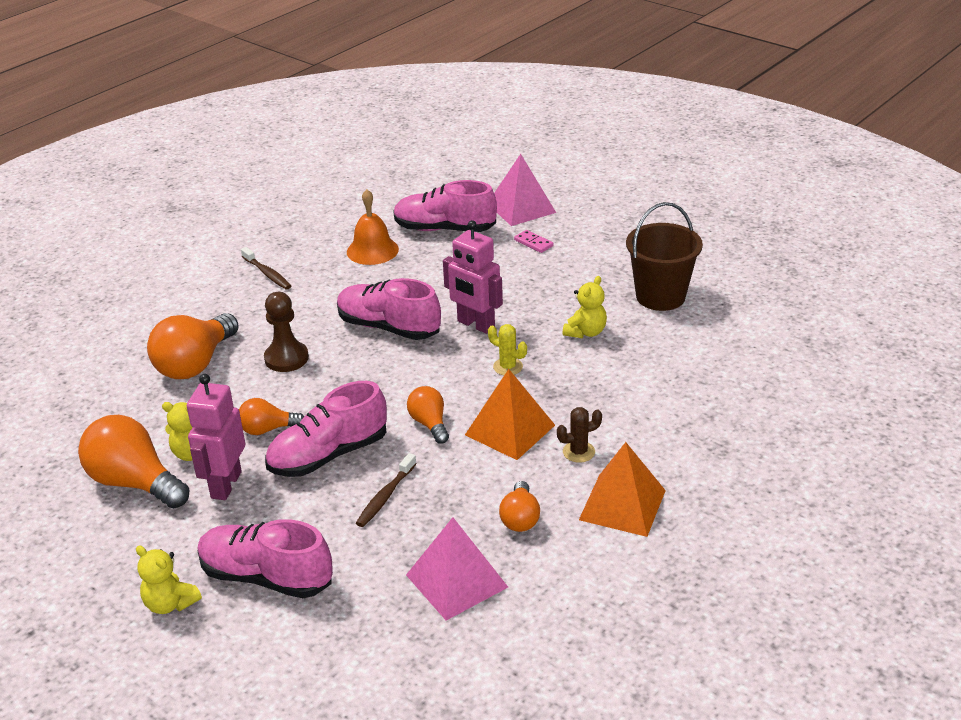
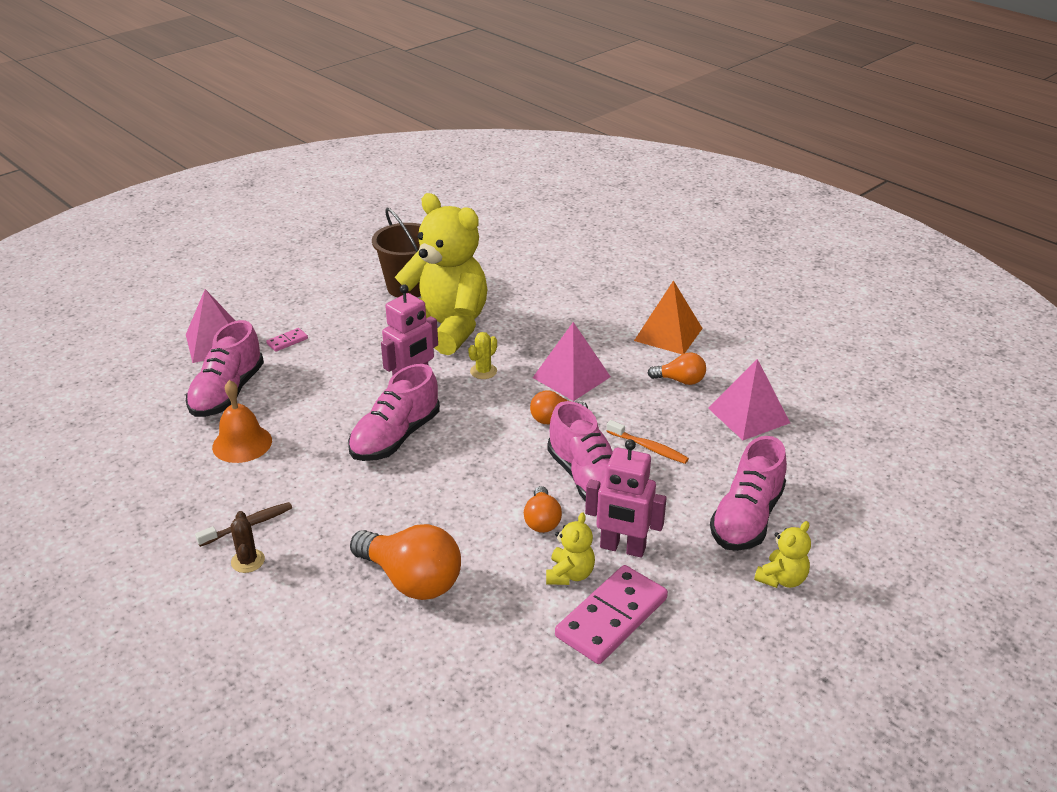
camera: 85 degrees left, 0 degrees up
(134, 482) = (611, 617): orange light bulb -> pink domino
(286, 358) = (425, 508): brown pawn -> none
(385, 497) = (649, 448): brown toothbrush -> orange toothbrush
(510, 430) = (571, 377): orange pyramid -> pink pyramid
(578, 452) = (605, 347): brown cactus -> brown cactus (248, 561)
(585, 332) = (446, 328): yellow teddy bear -> yellow teddy bear, size x2.45

